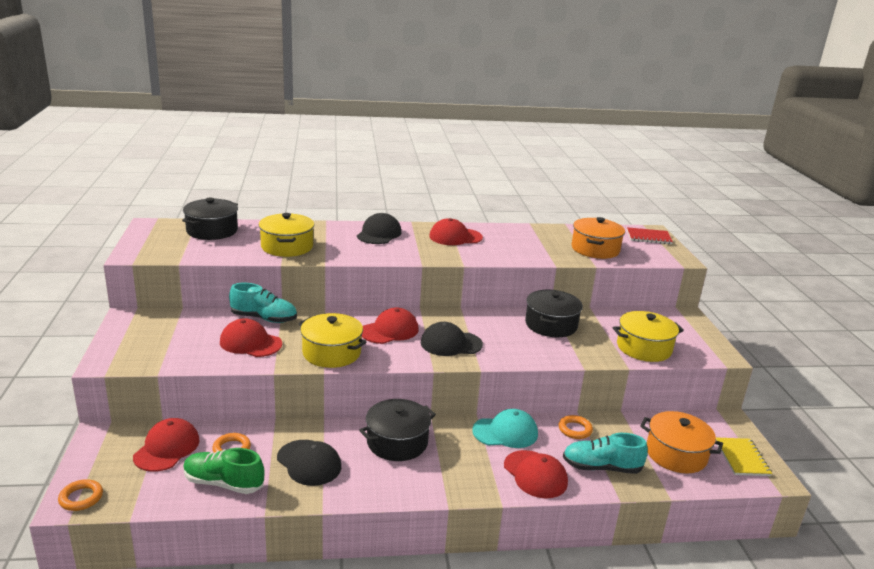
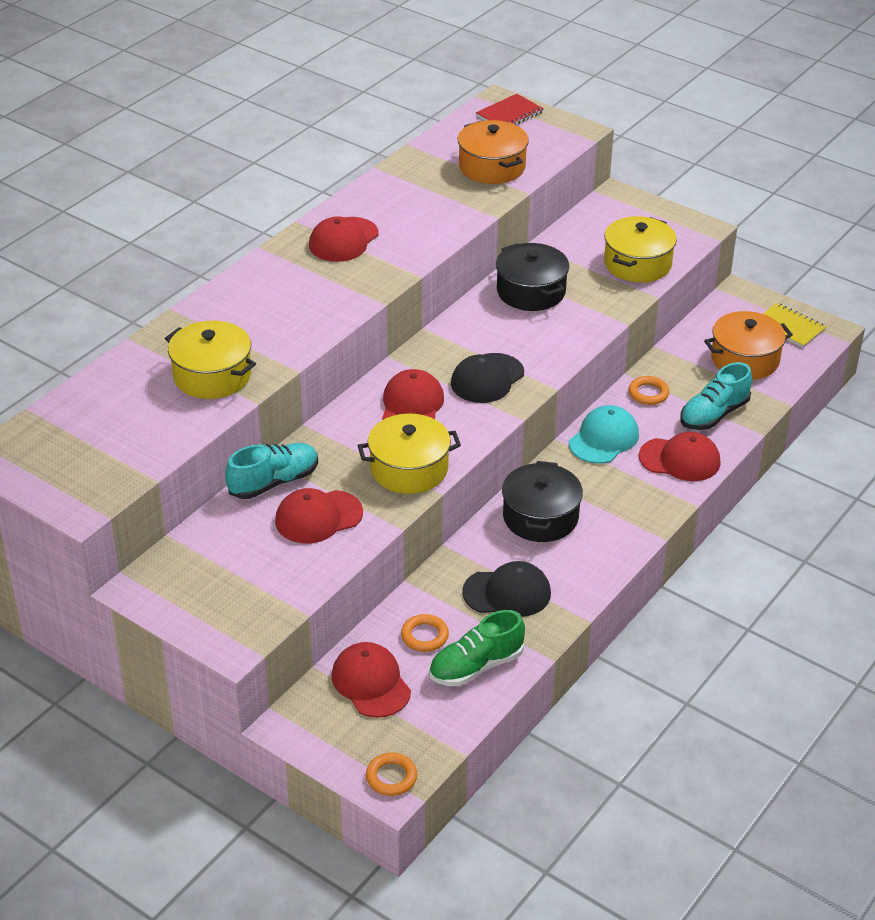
camera: 45 degrees left, 15 degrees up
(212, 231) = (85, 413): black pot -> none
(379, 234) = (264, 289): black cap -> none

